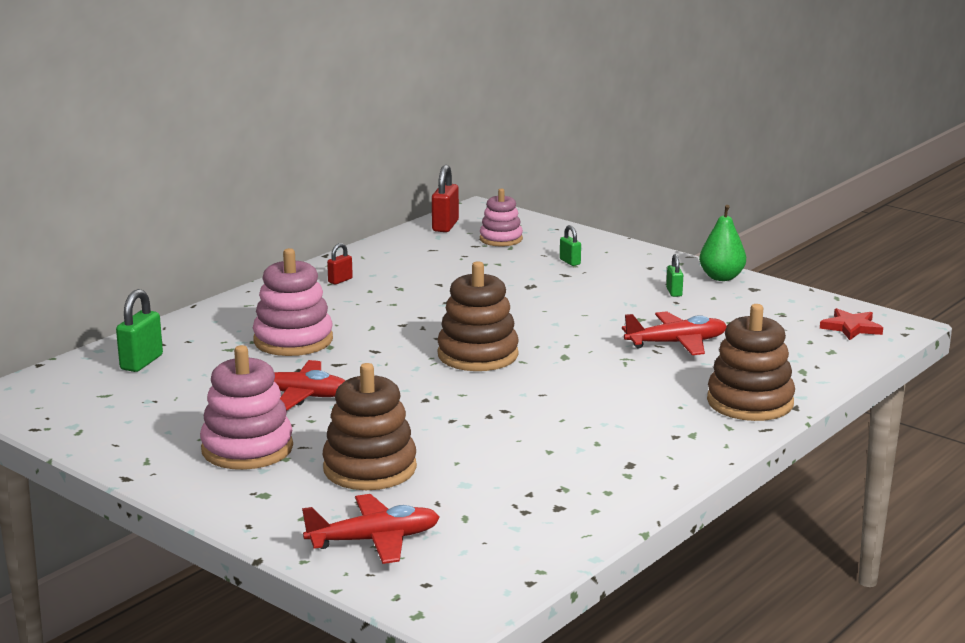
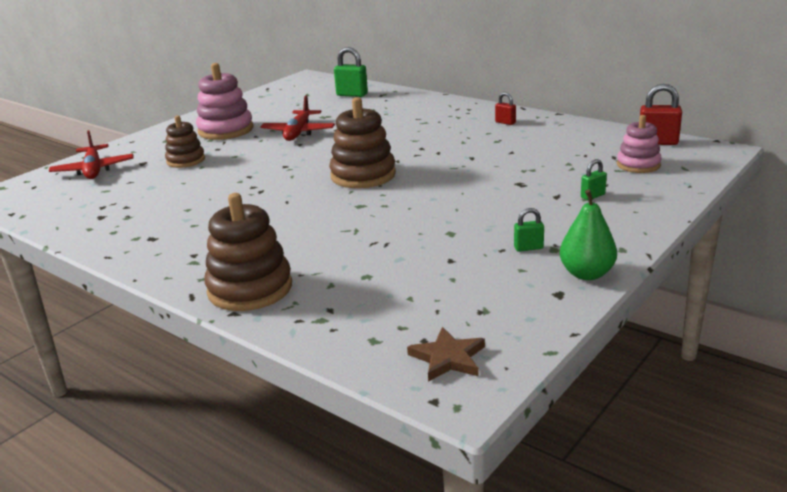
camera: 90 degrees right, 5 degrees up
(293, 340) = (388, 122): pink stacking toy -> none
(370, 468) = (186, 160): brown stacking toy -> brown stacking toy, size x0.63
(677, 343) = (391, 252): red plane -> none
(851, 327) = (448, 358): red star -> brown star

